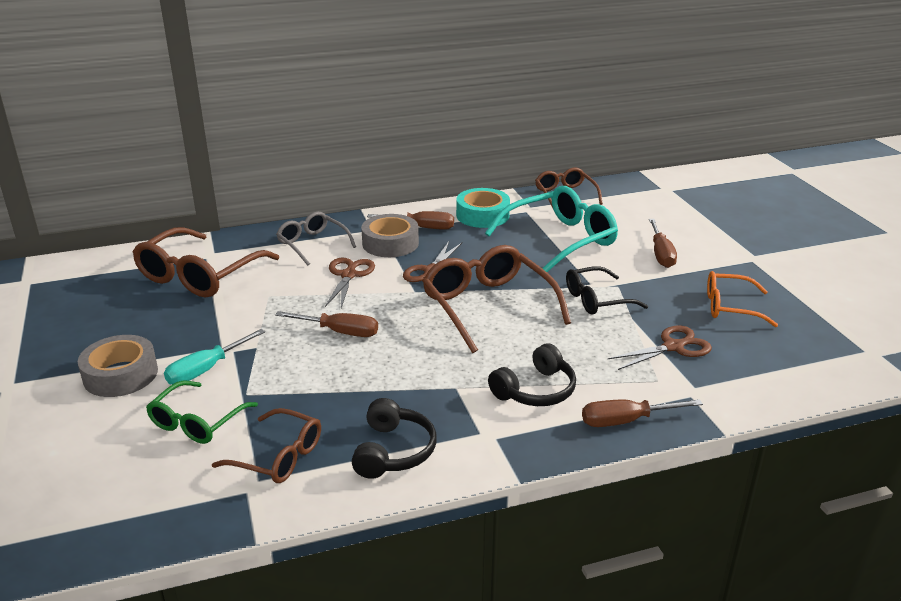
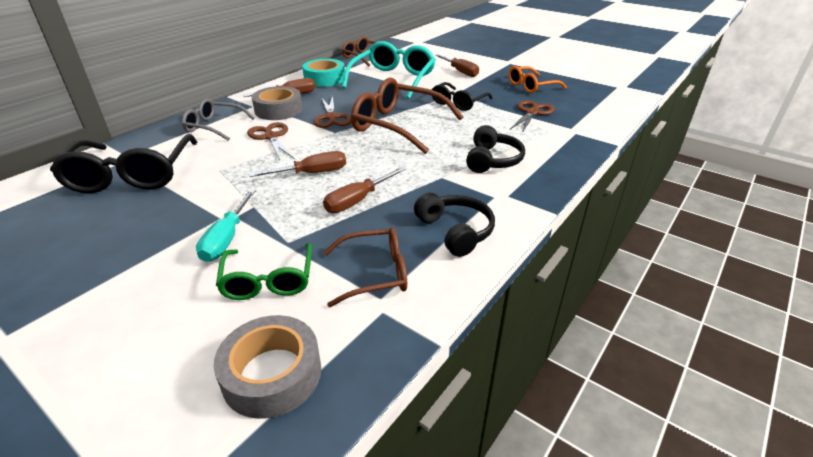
camera: 35 degrees left, 5 degrees up
(120, 374) = (139, 276): grey tape -> grey tape (272, 374)
(199, 275) = (132, 175): brown glasses -> black glasses
(626, 421) = (564, 157): brown screwdriver -> brown screwdriver (358, 200)

